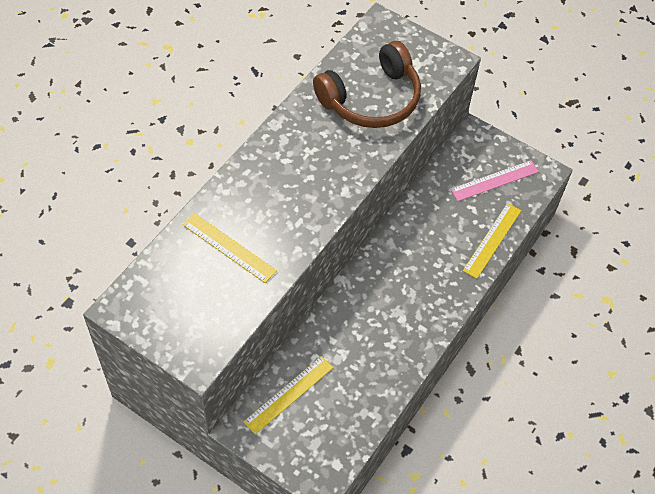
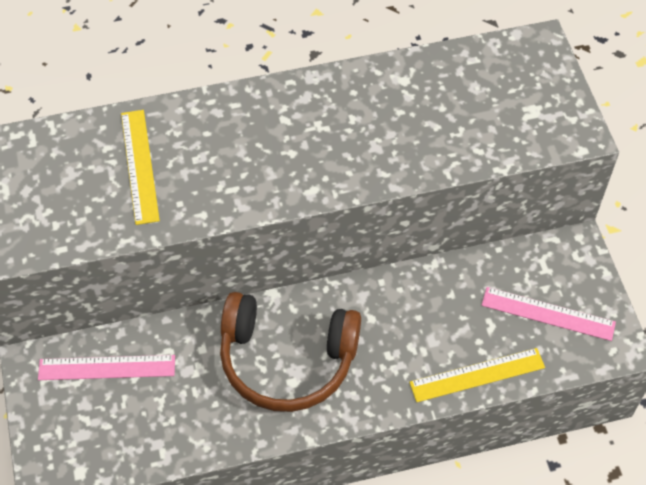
camera: 45 degrees right, 0 degrees up
(289, 394) = (107, 368): yellow ruler -> pink ruler
(371, 99) = (441, 117): brown headphones -> brown headphones (287, 360)

